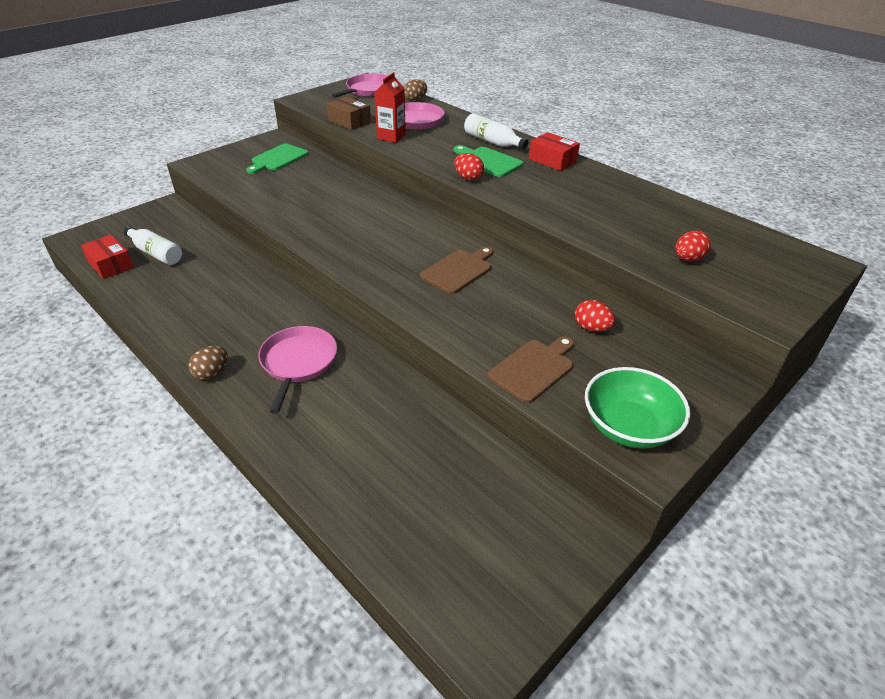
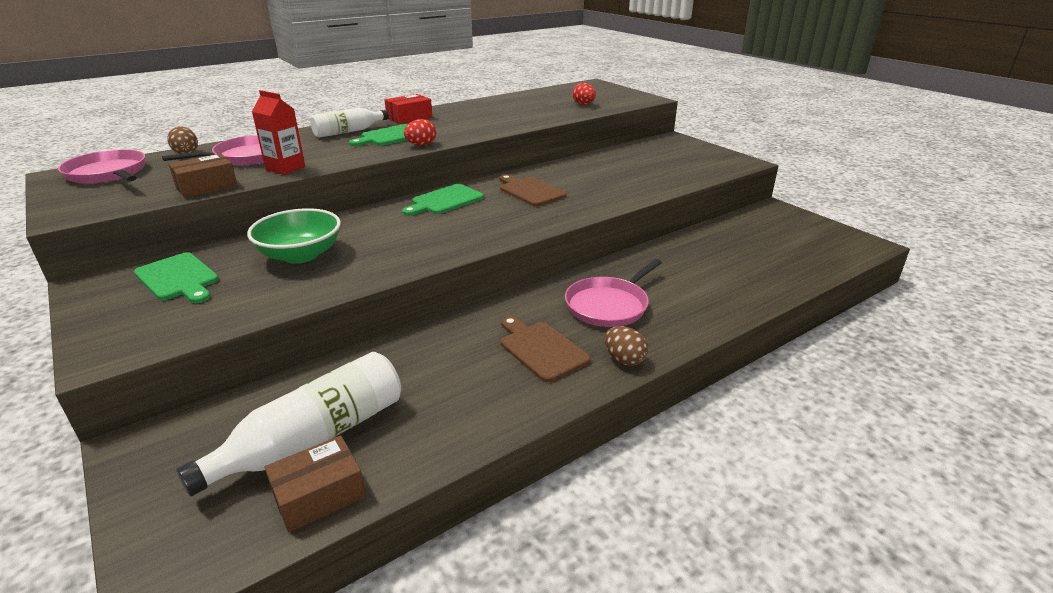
camera: 80 degrees left, 10 degrees down
(110, 265) = (319, 495): red box -> brown box
(156, 253) = (313, 439): white bottle -> white bottle, size x1.55
(298, 362) = (609, 305): pink pan -> pink pan turned 60 degrees counterclockwise
(421, 227) = (445, 201): none -> green cutting board
(533, 368) = (664, 179): brown cutting board -> brown cutting board (541, 349)
(591, 328) = (618, 159): red egg -> none
(629, 427) = (717, 163): green bowl -> green bowl (300, 255)

